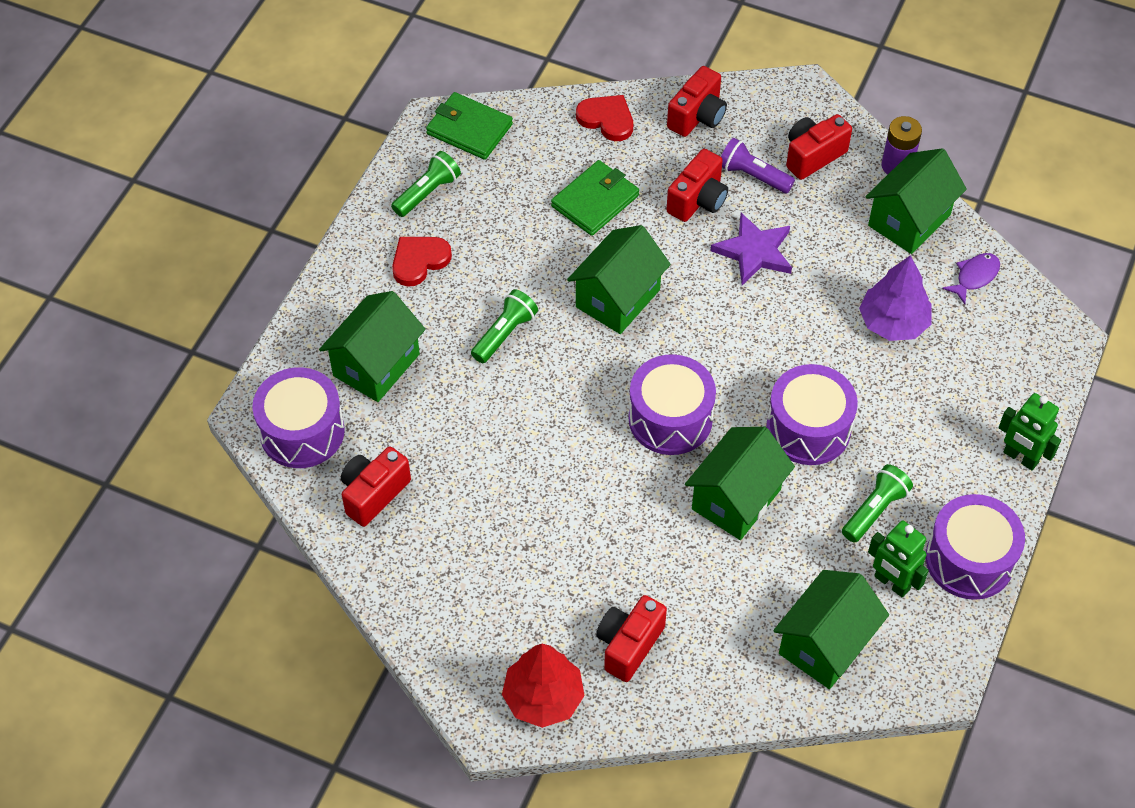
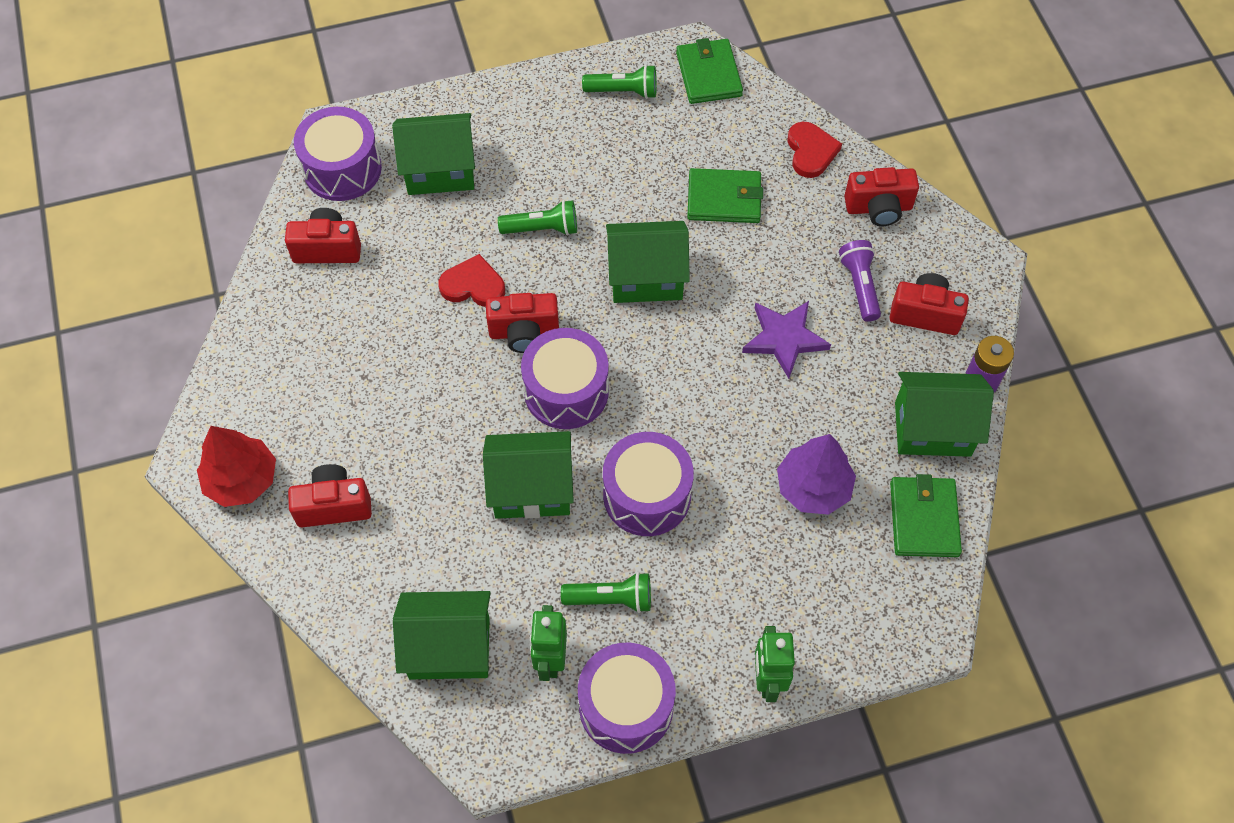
camera: 50 degrees right, 5 degrees up
(419, 261) = (556, 130): red heart -> red heart (473, 285)
(698, 200) = (795, 265): red camera -> red camera (524, 332)
(974, 277) = (924, 519): purple fish -> green wallet

